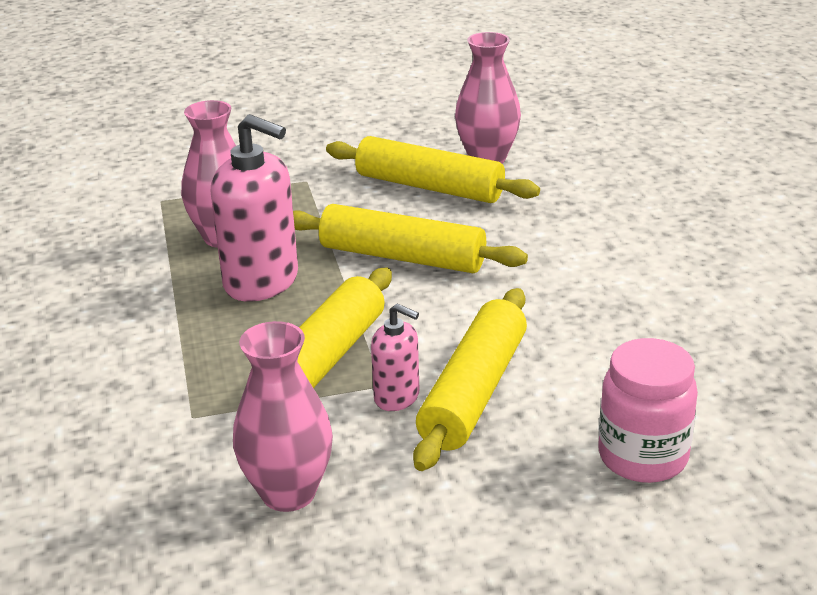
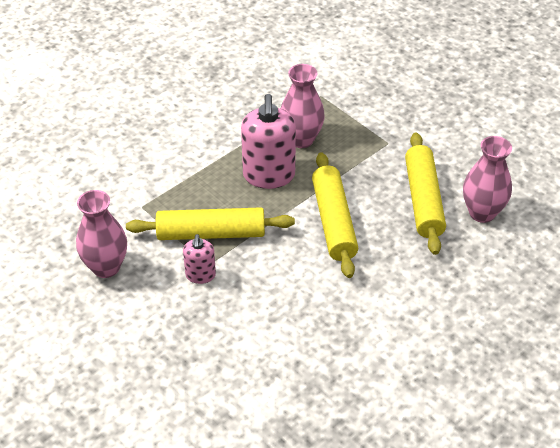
camera: 60 degrees right, 15 degrees up
(474, 392) = (223, 304): yellow rolling pin -> none
(642, 457) = (207, 396): pink jar -> none

